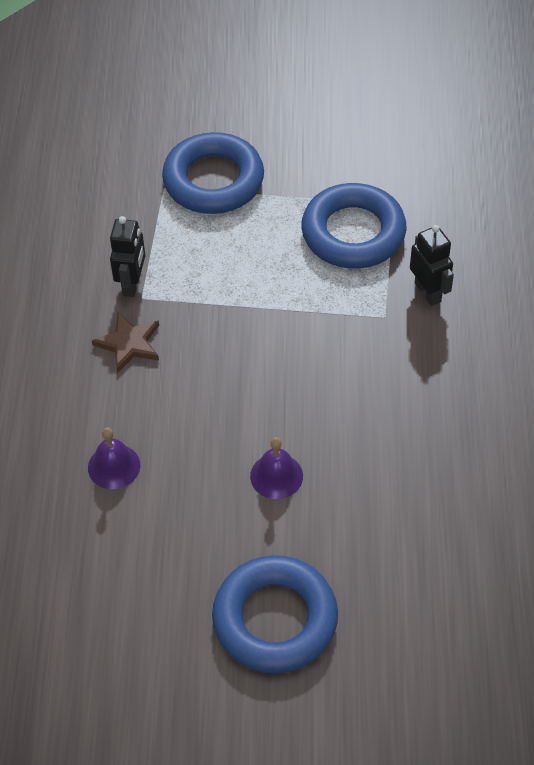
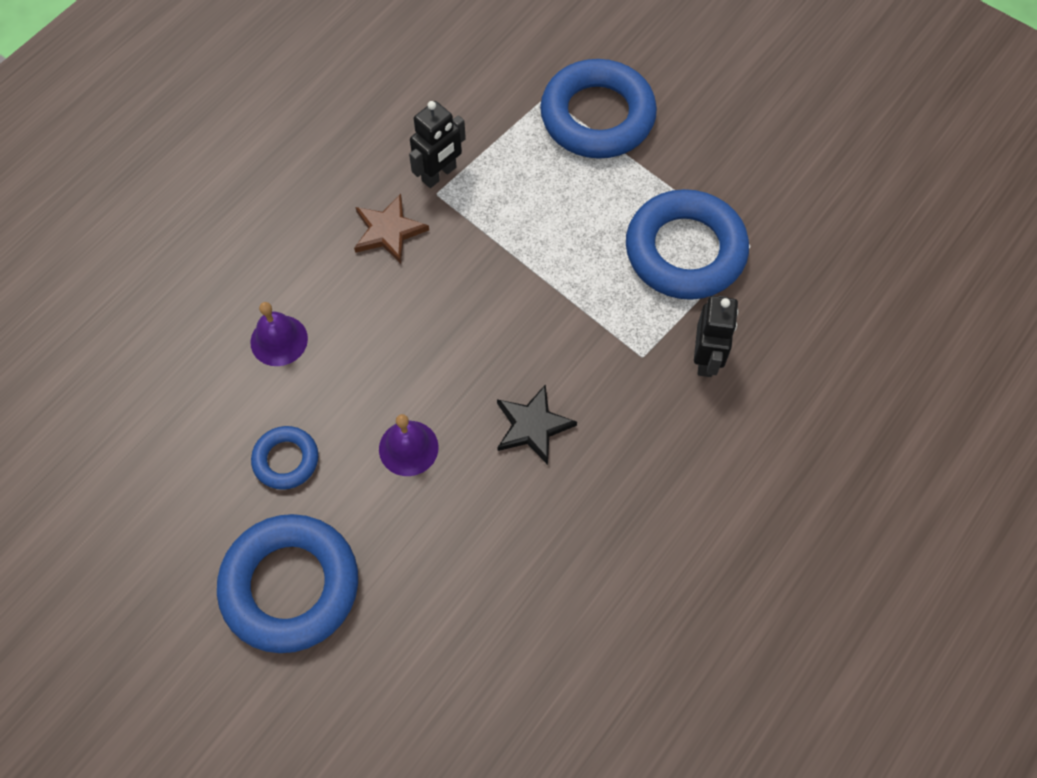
camera: 35 degrees right, 10 degrees up
(194, 541) = (286, 460): none -> blue ring
(350, 407) = (532, 426): none -> black star

